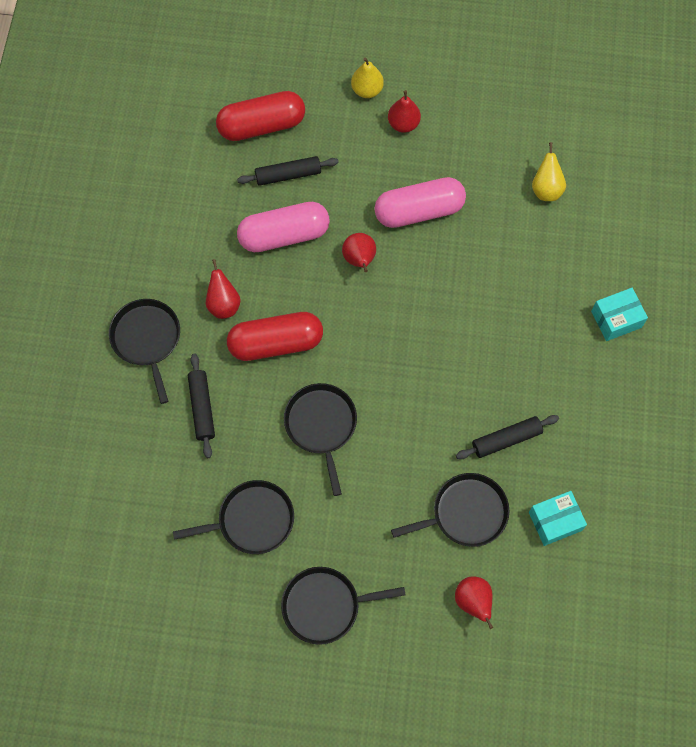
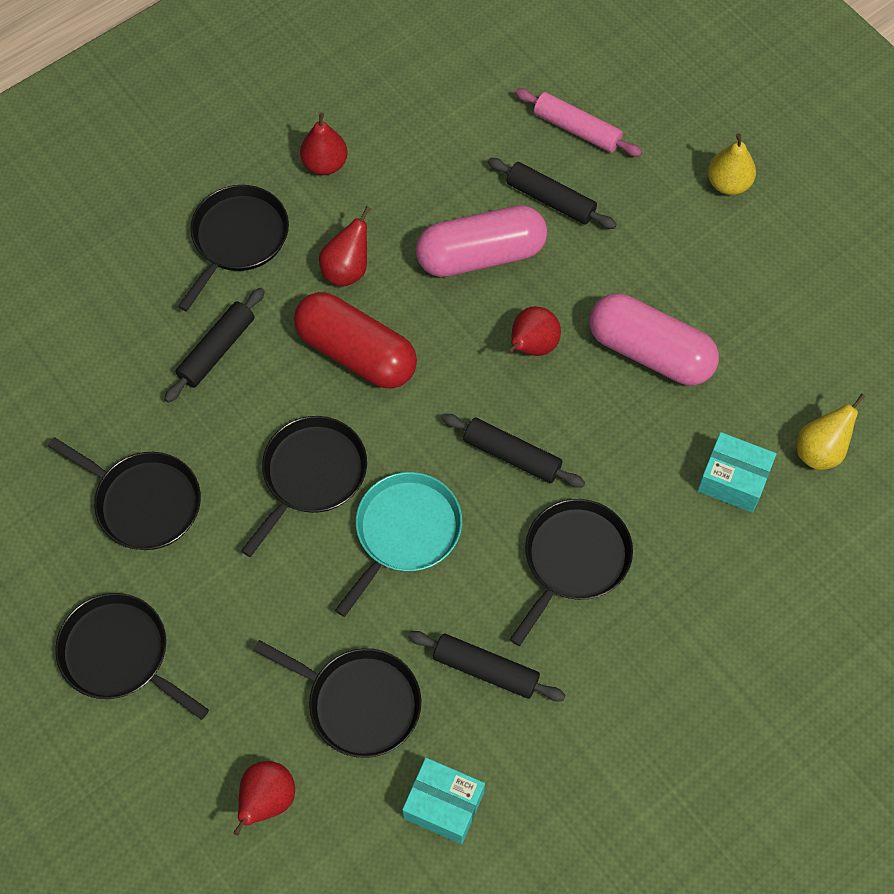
camera: 45 degrees right, 5 degrees down
(262, 125) = (576, 129): red capsule -> pink rolling pin
(284, 235) = (481, 255): pink capsule -> pink capsule turned 45 degrees counterclockwise
(398, 410) = (405, 532): none -> turquoise pan
(403, 124) = (731, 250): red pear -> red pear (325, 164)
(408, 323) = (512, 455): none -> black rolling pin
(490, 347) = (573, 559): none -> black pan
(616, 319) = (750, 659): turquoise box -> turquoise box (733, 480)

